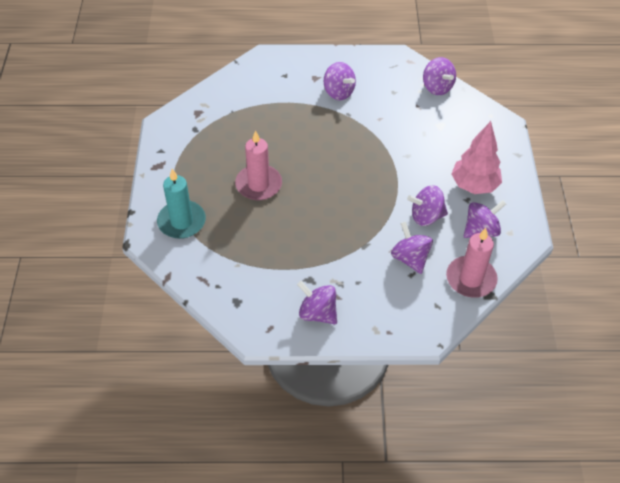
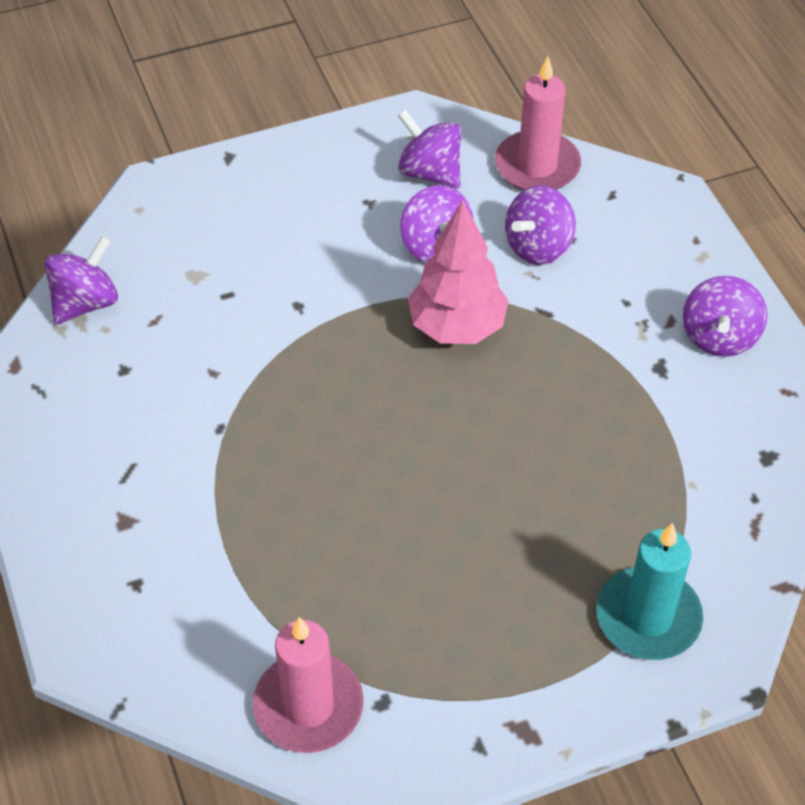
camera: 110 degrees left, 0 degrees up
(258, 184) = (486, 518): pink candle -> pink candle (308, 706)
(338, 92) = (159, 463): purple spinning top -> none
(474, 185) = (332, 199): pink tree -> pink tree (456, 327)

